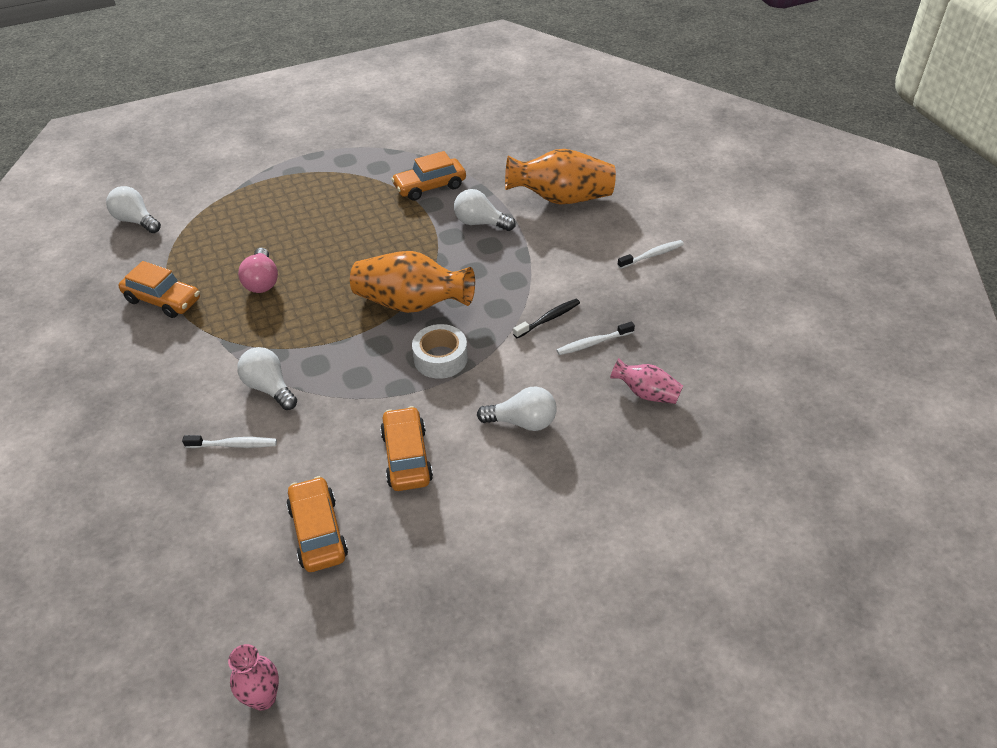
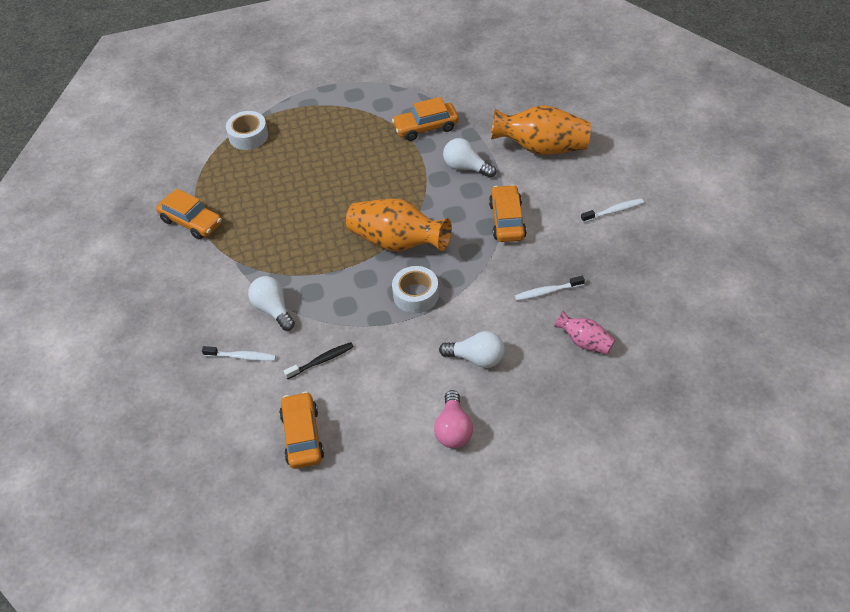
camera: 10 degrees right, 5 degrees up
(136, 221) = (172, 144): white light bulb -> none
(227, 207) = (248, 136): none -> white tape
(262, 281) = (274, 210): pink light bulb -> pink light bulb (453, 429)
(263, 698) = (251, 561): pink vase -> none
(406, 457) = (378, 380): orange car -> orange car (507, 220)
(548, 319) = (512, 266): black toothbrush -> black toothbrush (321, 361)

